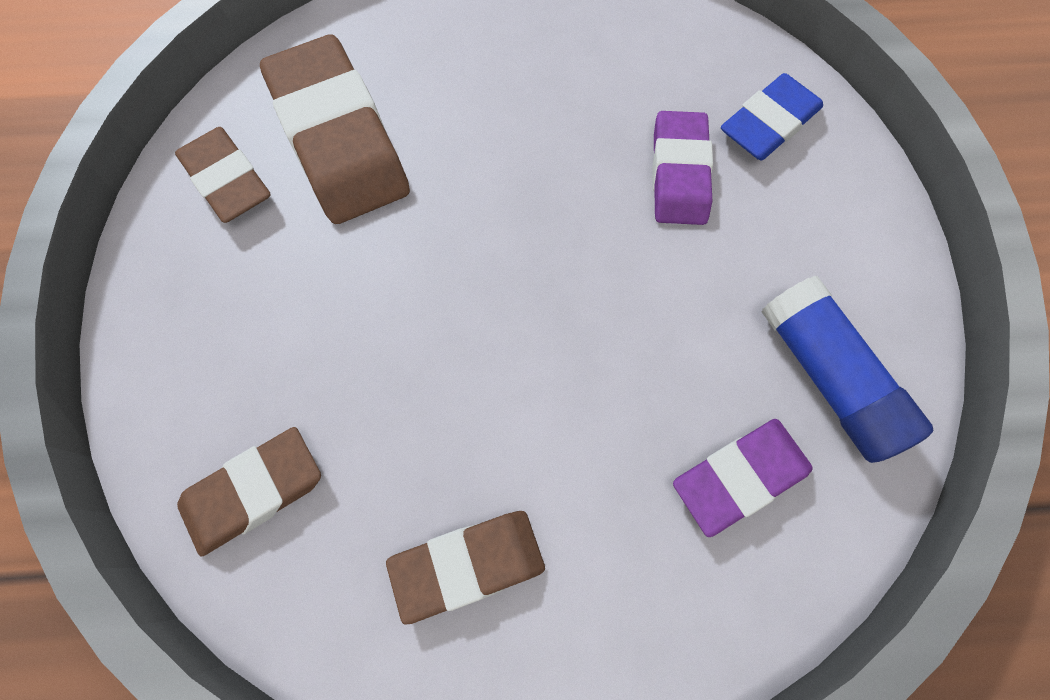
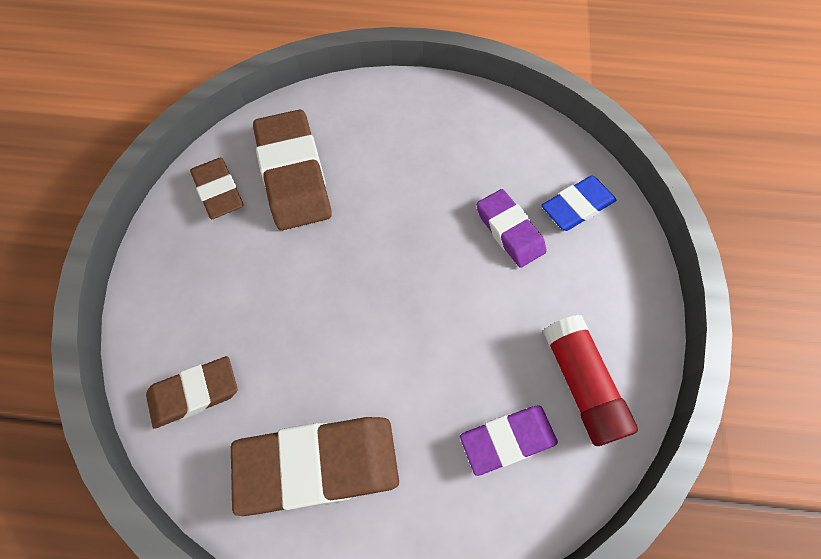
camera: 10 degrees right, 5 degrees down
(468, 565) = (318, 465): brown eraser -> brown eraser, size x1.64
(679, 173) = (509, 231): purple eraser -> purple eraser turned 45 degrees counterclockwise
(828, 377) = (581, 384): blue glue stick -> red glue stick

